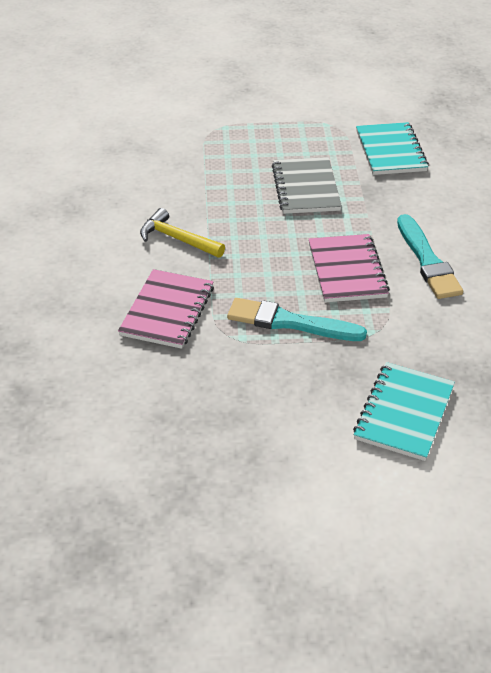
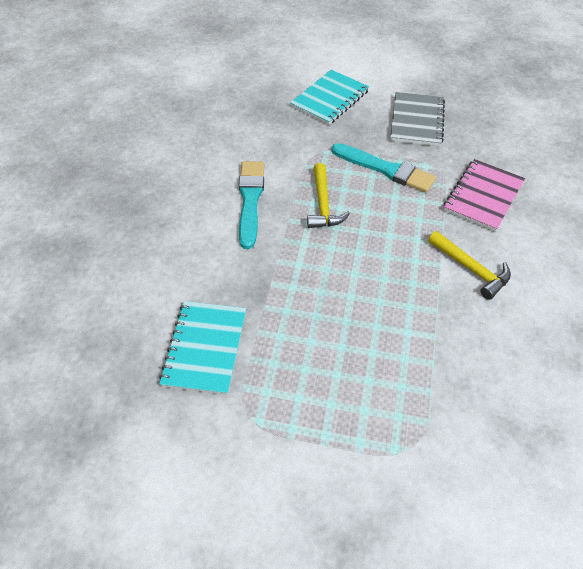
camera: 165 degrees left, 10 degrees up
(306, 188) = (324, 310): grey notebook -> grey notebook (416, 121)
(346, 270) = (323, 204): pink notebook -> yellow hammer

